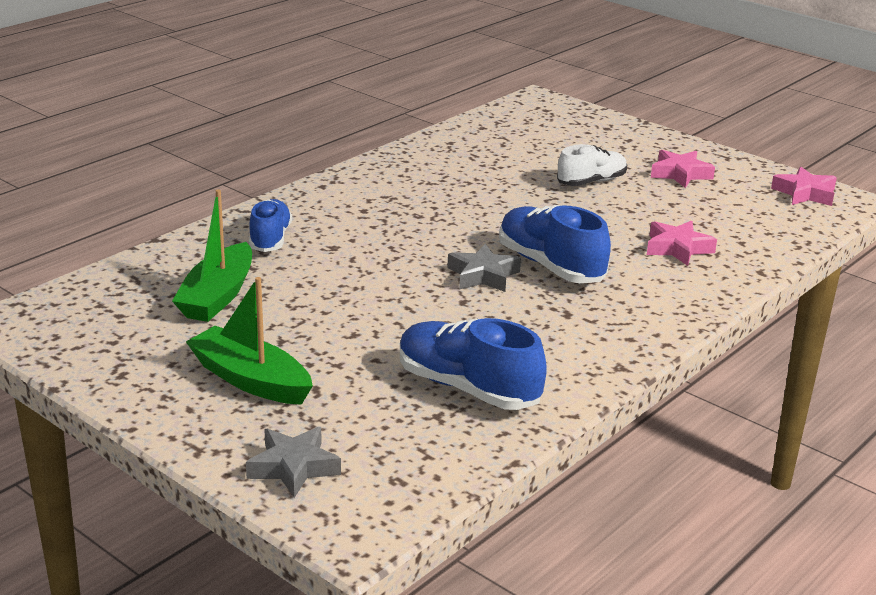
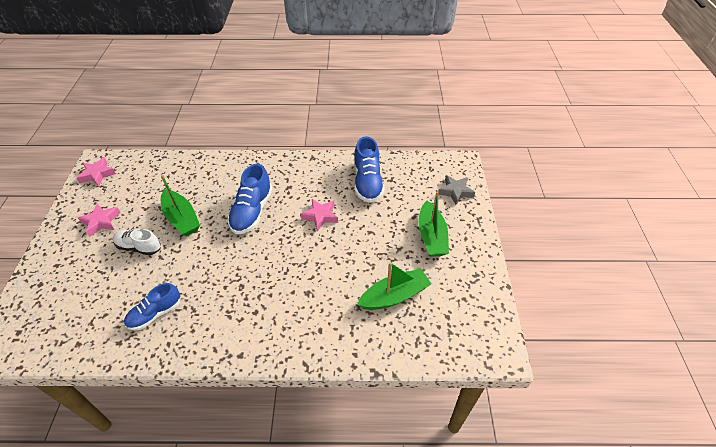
camera: 130 degrees left, 20 degrees up
(270, 239) = (325, 323): blue shoe -> blue shoe (155, 314)
(483, 275) = (282, 226): grey star -> none
(611, 218) = (182, 218): none -> green boat
(677, 248) = (197, 185): pink star -> pink star (320, 216)

